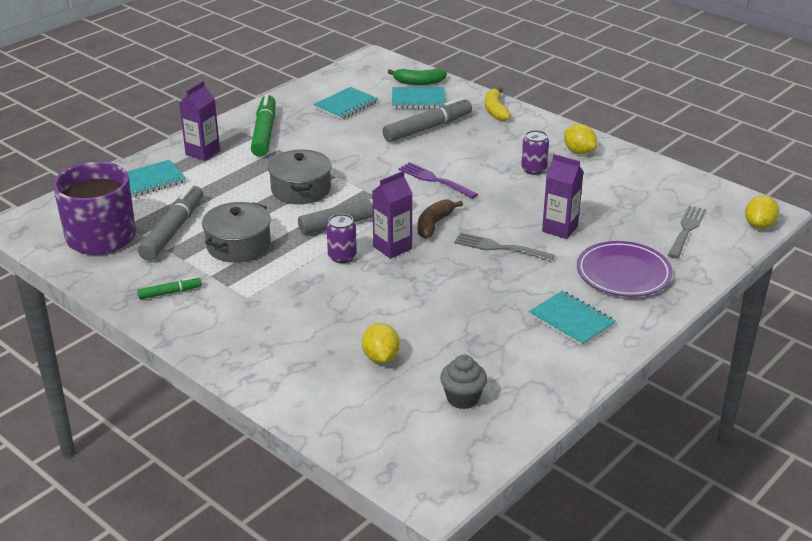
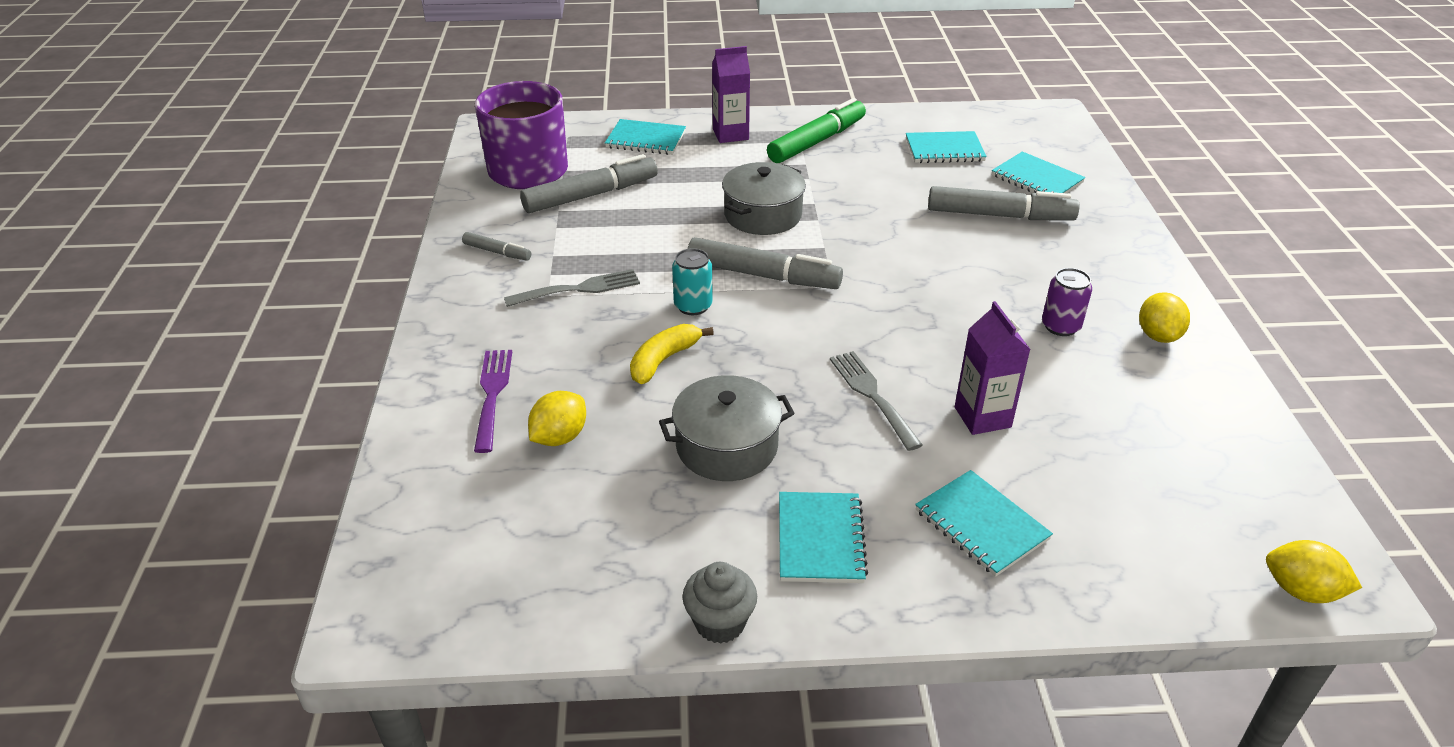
camera: 45 degrees right, 5 degrees up
(170, 292) = (497, 252): green marker -> grey marker
(238, 245) = (621, 240): grey pot -> grey pot (727, 446)
(342, 256) = (693, 306): purple can -> turquoise can
(392, 248) = (756, 326): purple carton -> none
(418, 82) = (1067, 160): green banana -> none
(434, 180) = (917, 277): purple fork -> purple fork (492, 394)
(434, 224) = (840, 326): brown banana -> none
(462, 398) = (561, 542): grey cupcake -> grey cupcake (720, 622)
(495, 110) = (1117, 233): yellow banana -> yellow banana (664, 360)
(623, 273) = (981, 525): purple plate -> turquoise notebook
(686, 230) = (1166, 525): grey fork -> grey fork (579, 289)
(759, 225) = (1301, 591): yellow lemon -> yellow lemon turned 45 degrees clockwise

